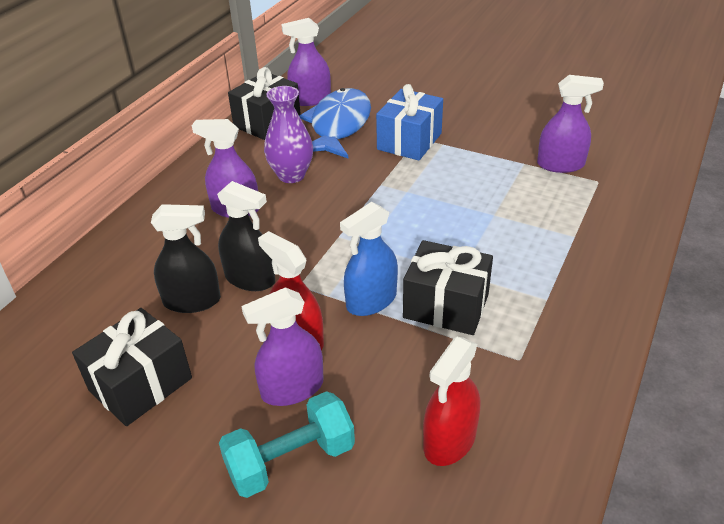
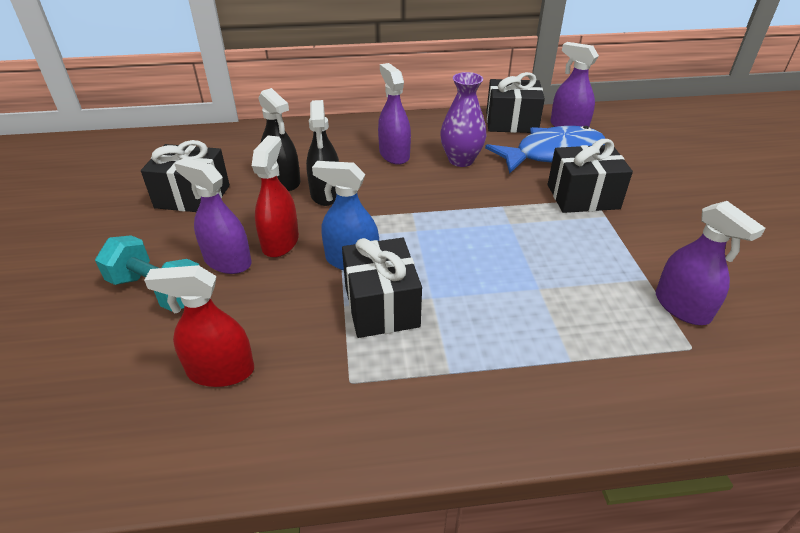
camera: 55 degrees right, 0 degrees up
(409, 141) = (583, 196): blue gift -> black gift

